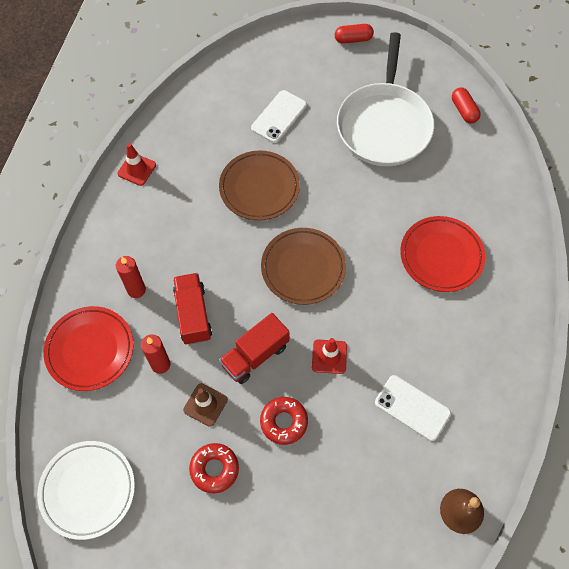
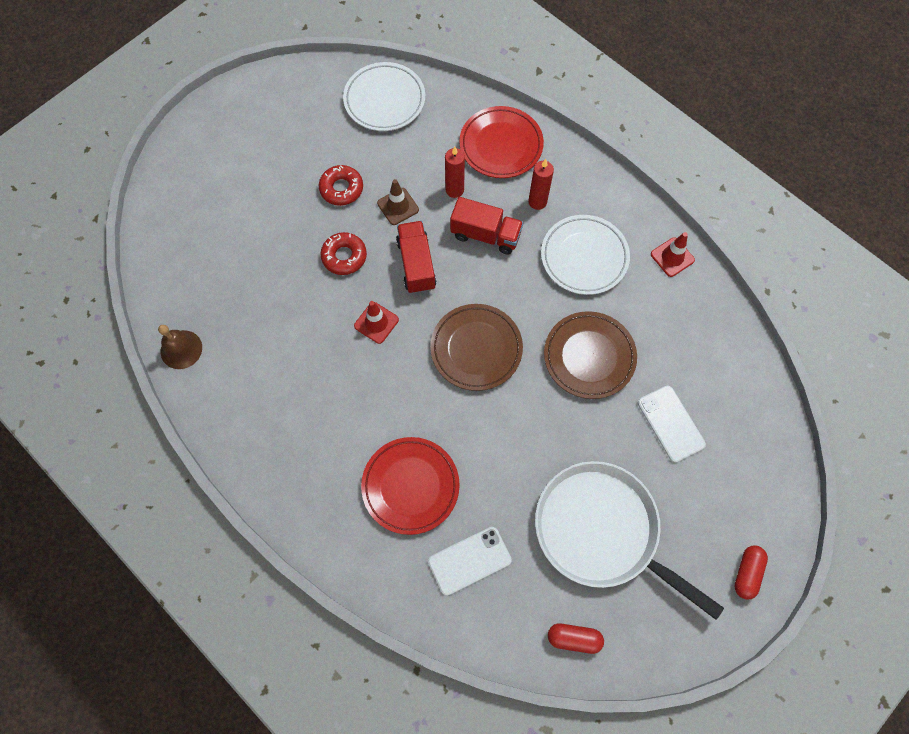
camera: 120 degrees right, 5 degrees up
(172, 230) = (584, 257): none -> white plate
(412, 407) = (286, 364): white phone -> white phone (469, 560)

